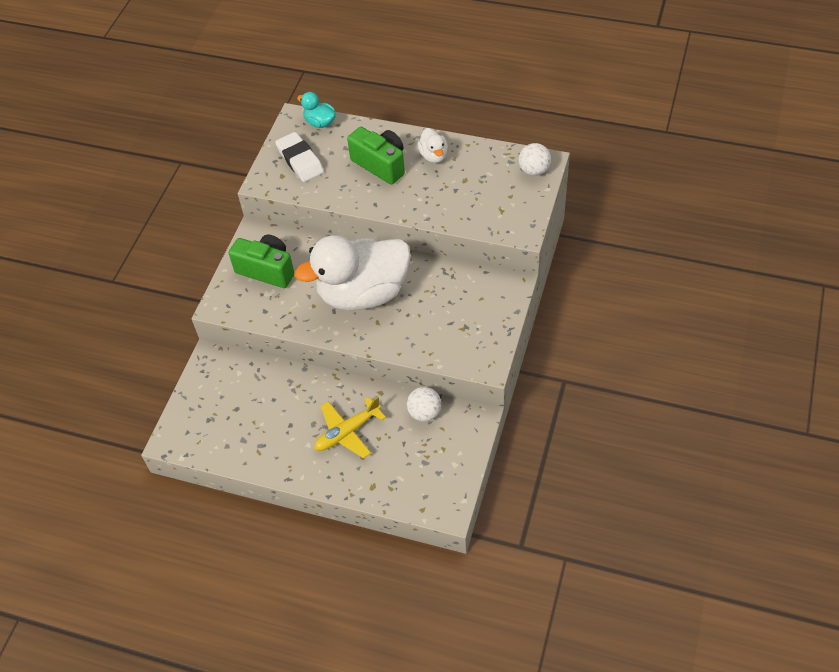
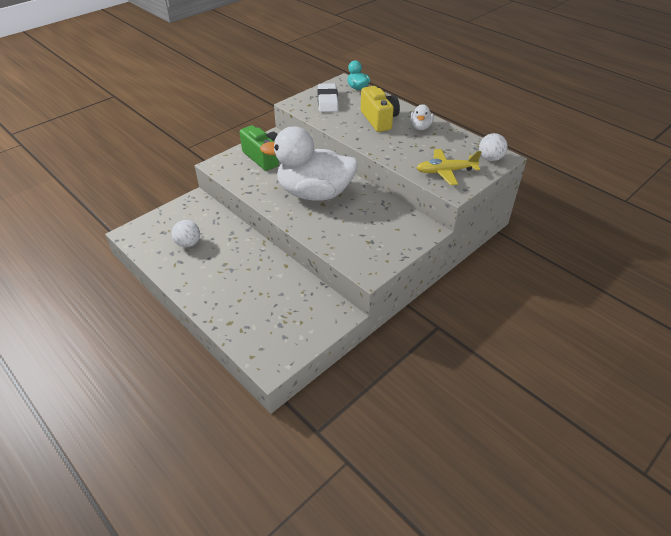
camera: 25 degrees right, 10 degrees down
(347, 432) = (242, 279): yellow plane -> yellow plane (445, 171)
(380, 164) = (379, 120): green camera -> yellow camera
(424, 413) = (306, 292): white ball -> white ball (188, 243)

